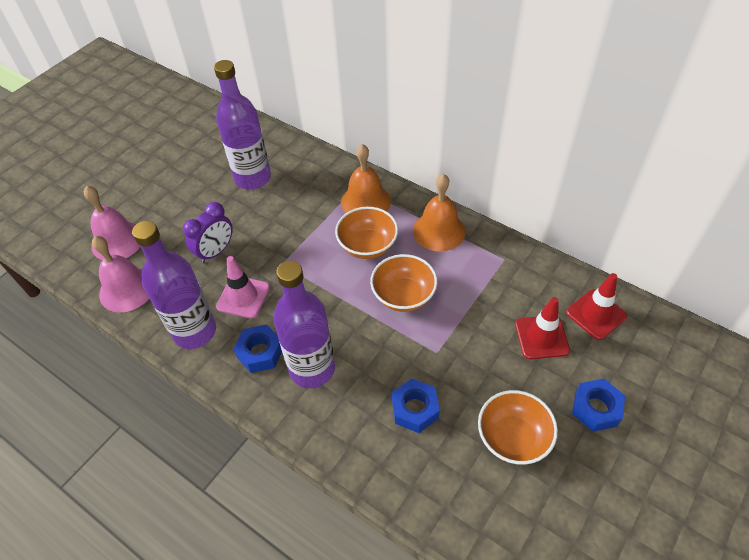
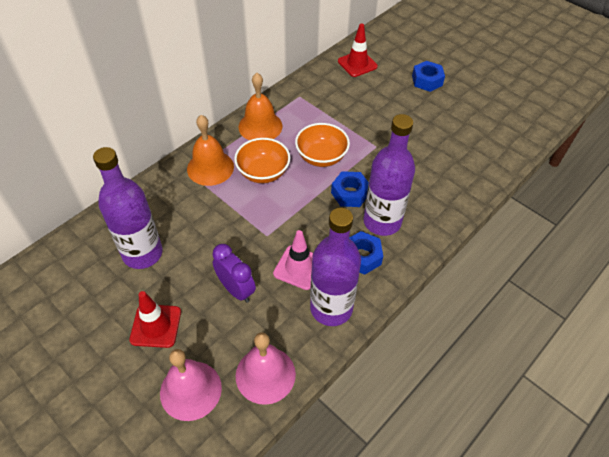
camera: 85 degrees left, 0 degrees up
(415, 409) = (422, 165): blue nut -> blue nut (350, 193)
(513, 438) = (445, 120): orange bowl -> none
(541, 337) = (371, 92): red traffic cone -> red traffic cone (156, 326)

